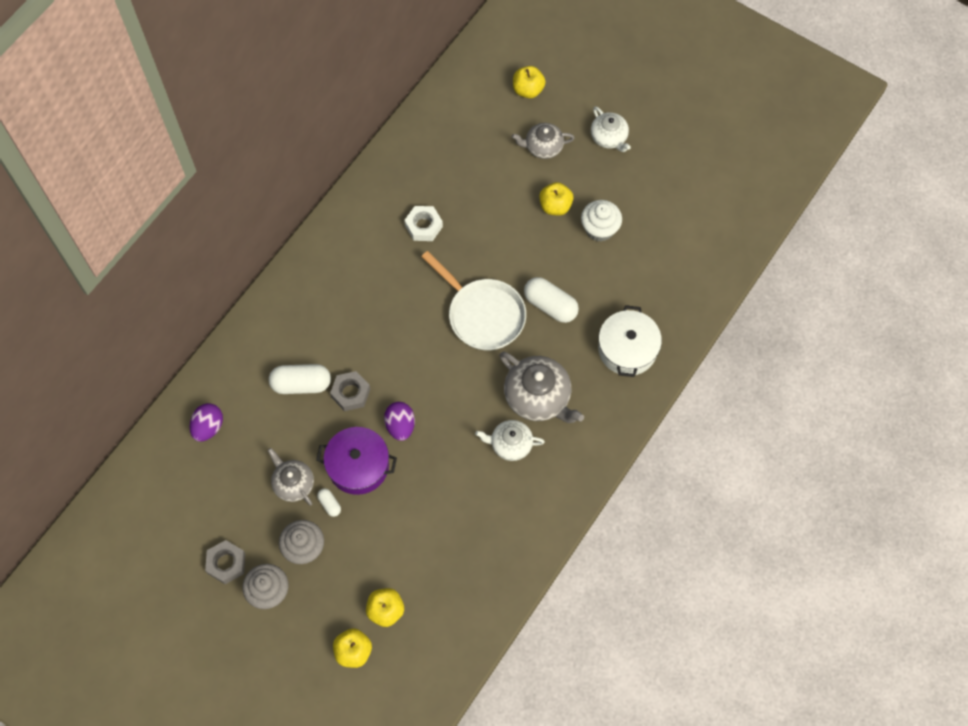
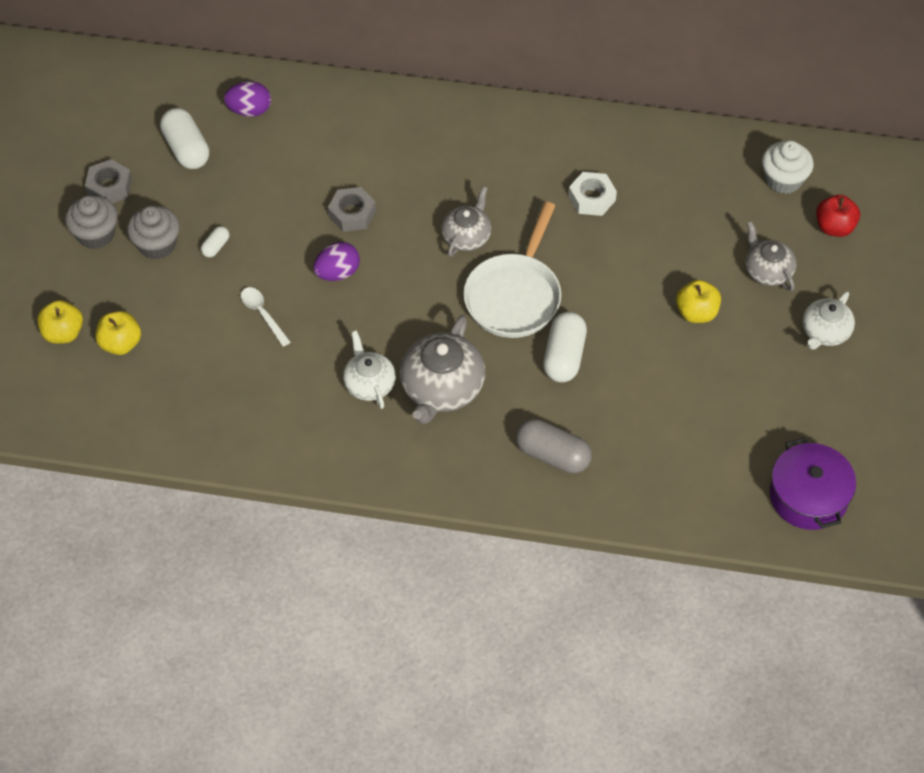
camera: 65 degrees right, 10 degrees down
(293, 483) = (223, 206): grey teapot -> grey teapot (466, 236)
(301, 384) = (339, 167): white capsule -> white capsule (186, 149)
(358, 465) = (272, 254): purple pot -> purple pot (808, 496)
(411, 494) = (262, 314): none -> white spoon
(528, 90) = (834, 227): yellow apple -> red apple
(599, 229) = (694, 368): white cupcake -> white cupcake (783, 180)
(627, 349) = (552, 455): white pot -> grey capsule

